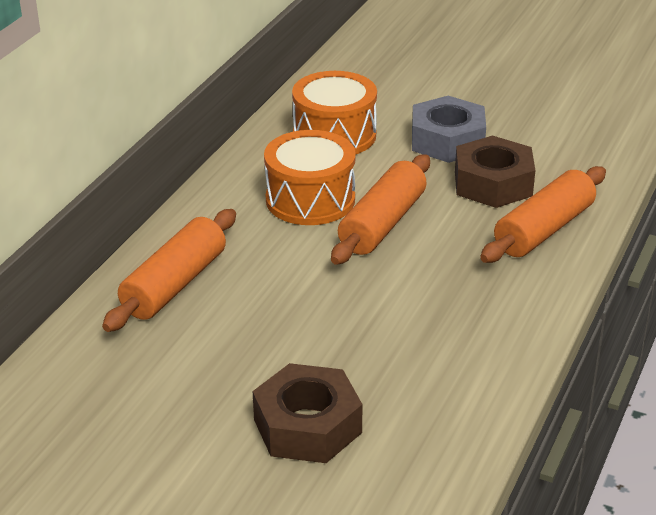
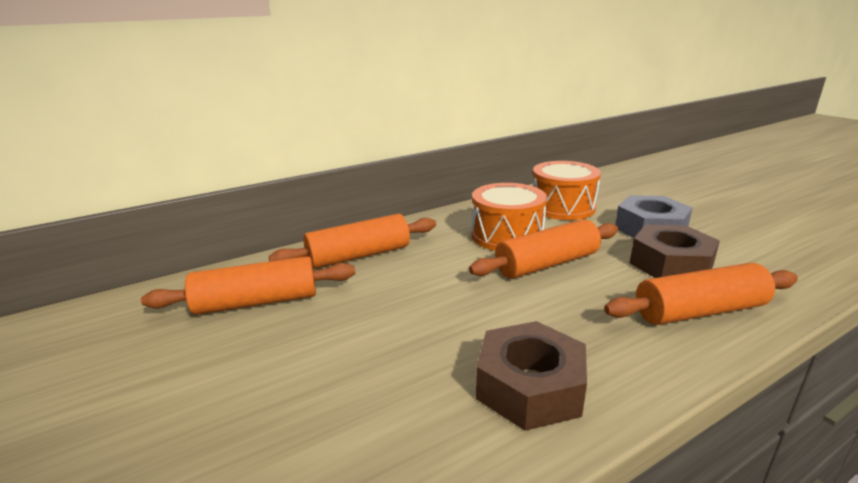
camera: 35 degrees right, 10 degrees down
(136, 379) = (257, 302): none -> orange rolling pin
(307, 426) = (316, 392): brown nut -> brown nut (530, 387)

